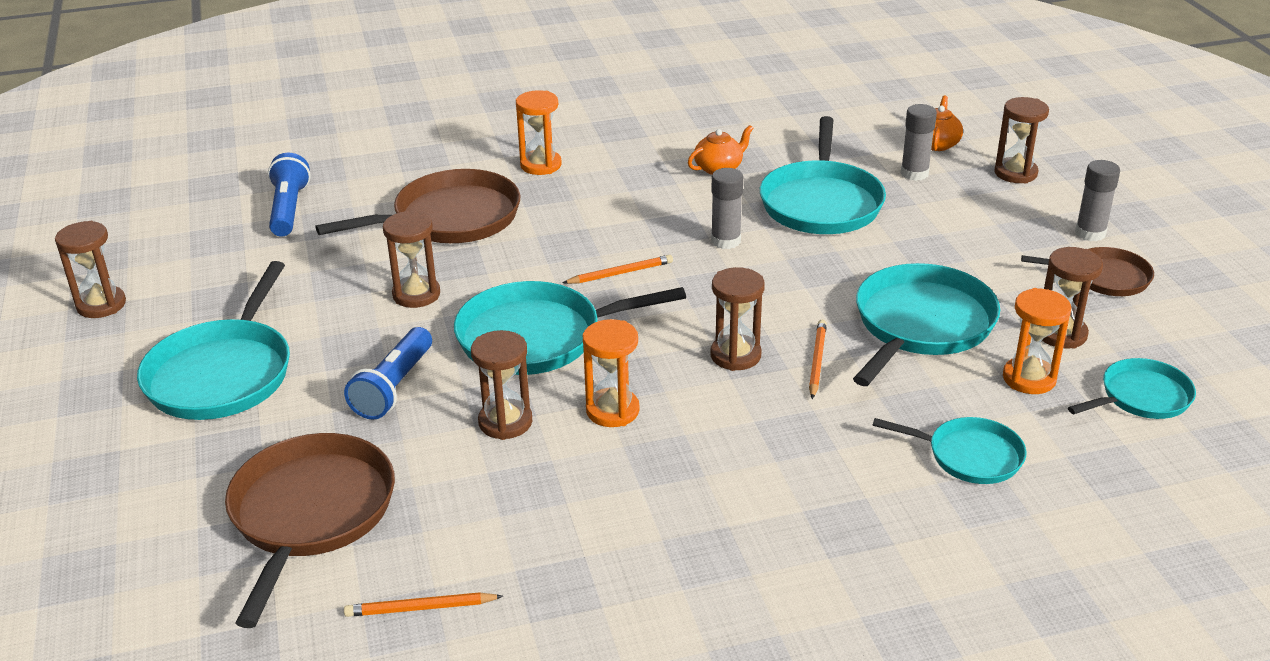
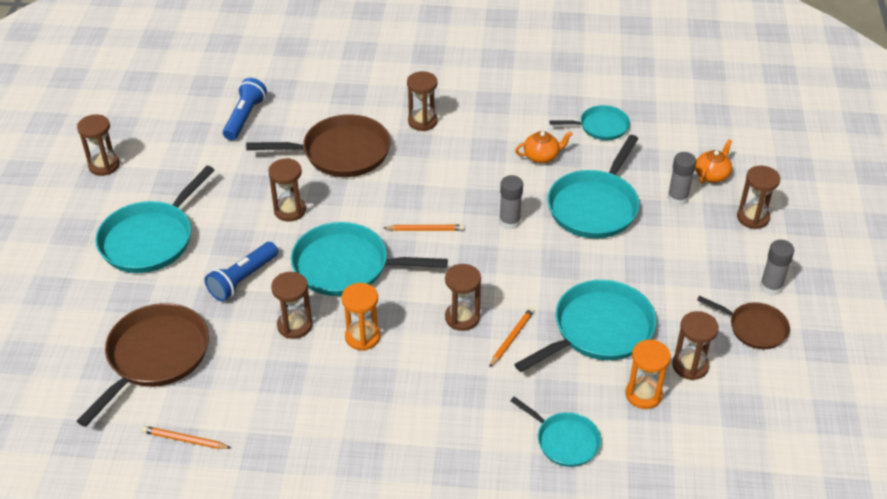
camera: 20 degrees right, 10 degrees up
(540, 165) = (422, 121): orange hourglass -> brown hourglass
(1141, 397) = (710, 432): turquoise pan -> turquoise pan (601, 127)

